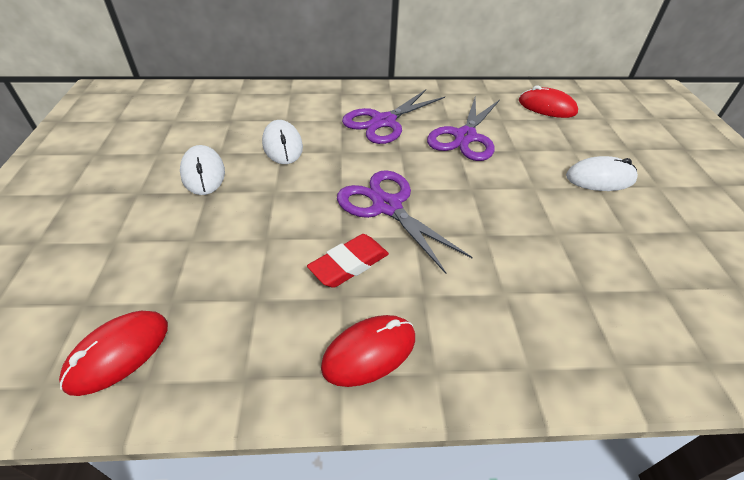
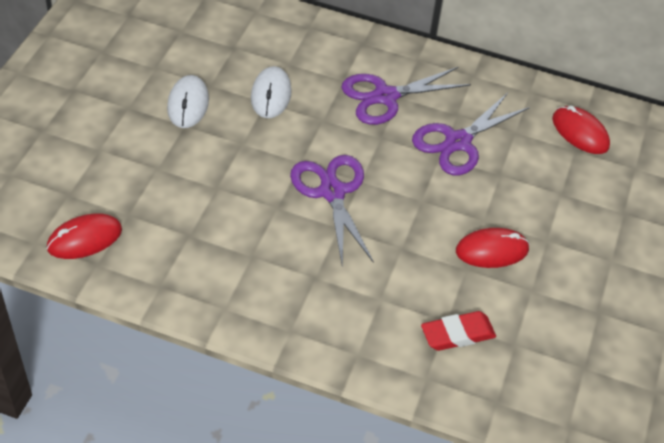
camera: 20 degrees right, 5 degrees up
(349, 264) = (271, 232): red eraser -> red eraser (457, 334)
(369, 352) = (251, 301): red mouse -> red mouse (492, 250)
(600, 178) = (558, 233): white mouse -> none

